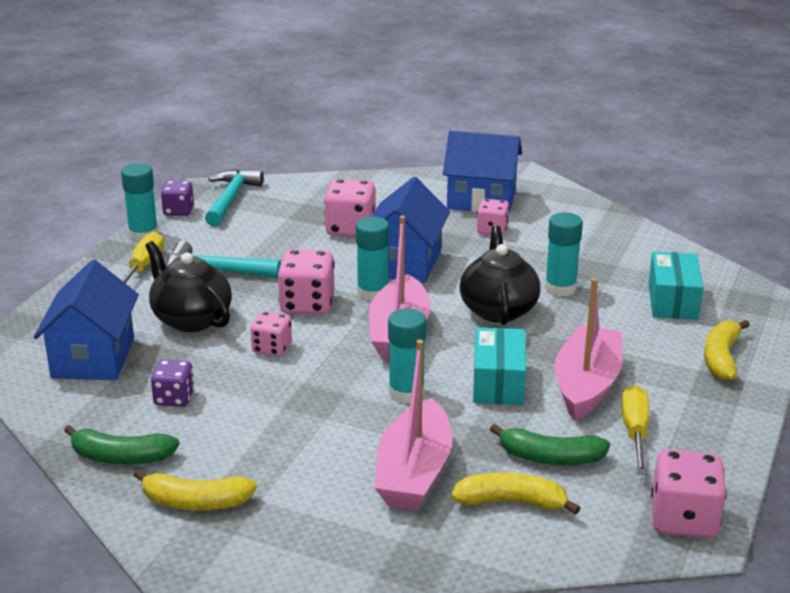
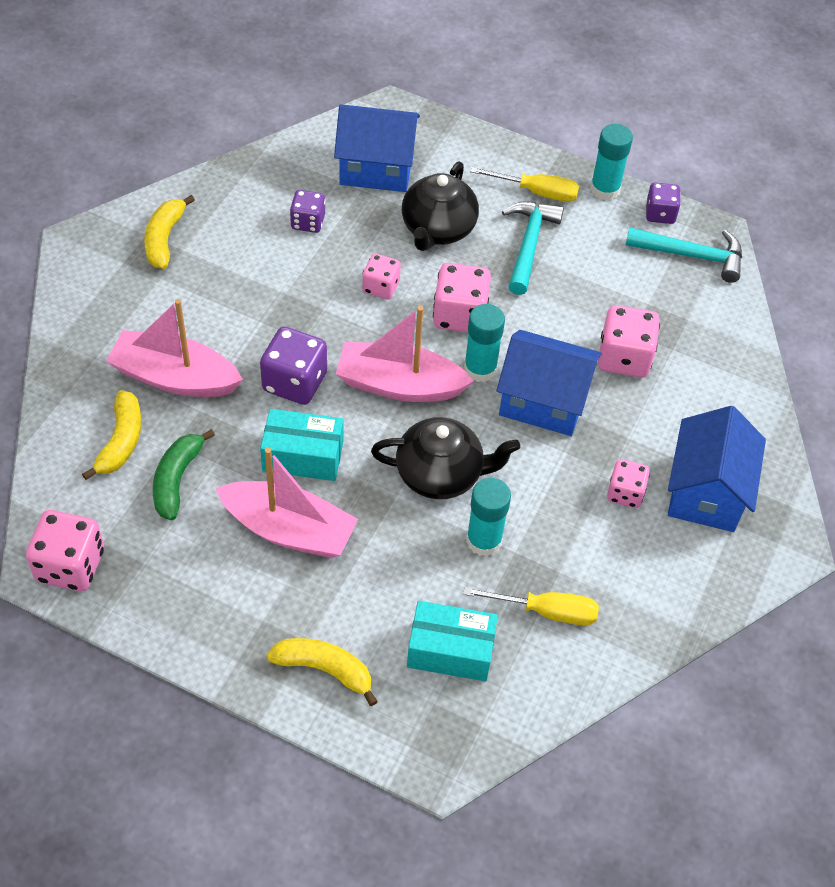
camera: 90 degrees right, 25 degrees up
(121, 457) = (230, 194): green banana -> none
(191, 319) = (437, 229): black teapot -> black teapot turned 150 degrees clockwise
(406, 393) = (294, 382): turquoise glue stick -> purple dice
(635, 432) = (205, 556): yellow screwdriver -> yellow screwdriver (546, 611)

